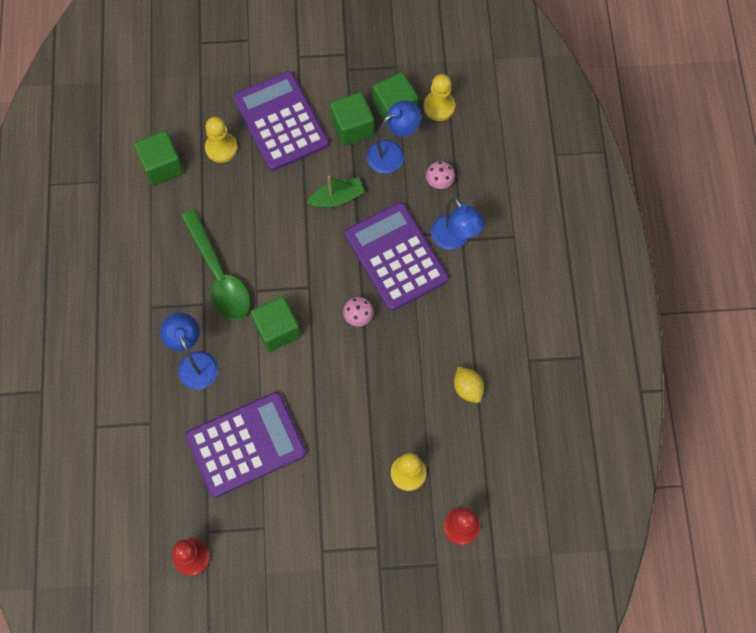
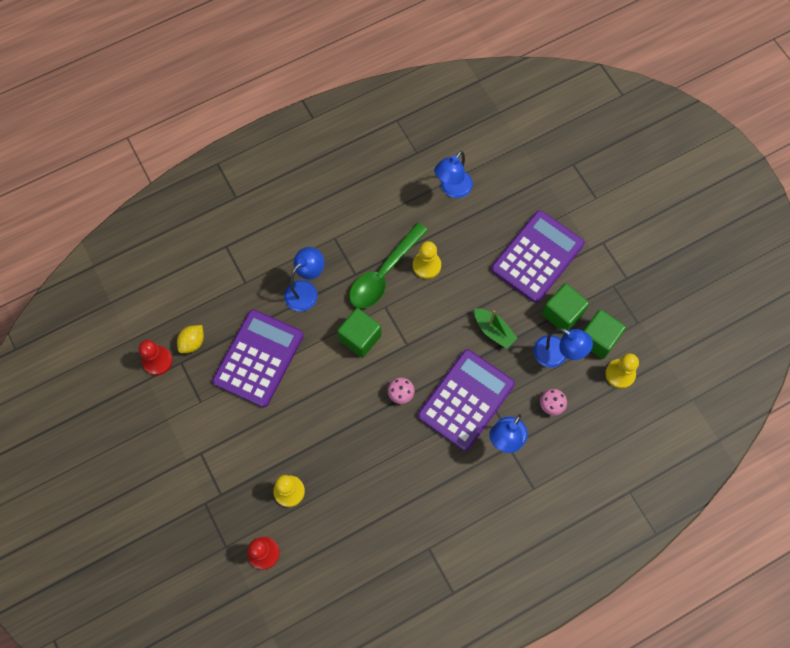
camera: 65 degrees right, 0 degrees up
(162, 166) = (452, 189): green cube -> blue lamp
(221, 148) = (490, 224): yellow pawn -> yellow pawn (426, 265)
(246, 444) = (258, 358): purple calculator -> purple calculator turned 105 degrees counterclockwise
(467, 388) = (380, 508): yellow lemon -> yellow lemon (192, 342)

